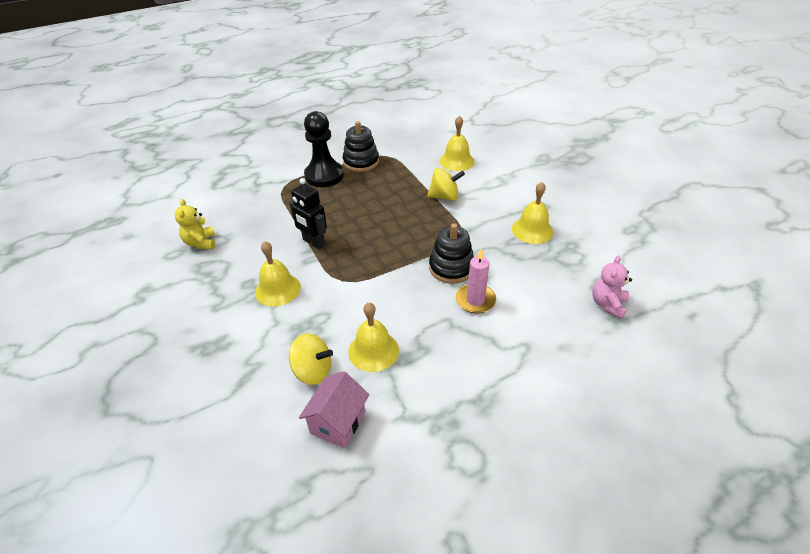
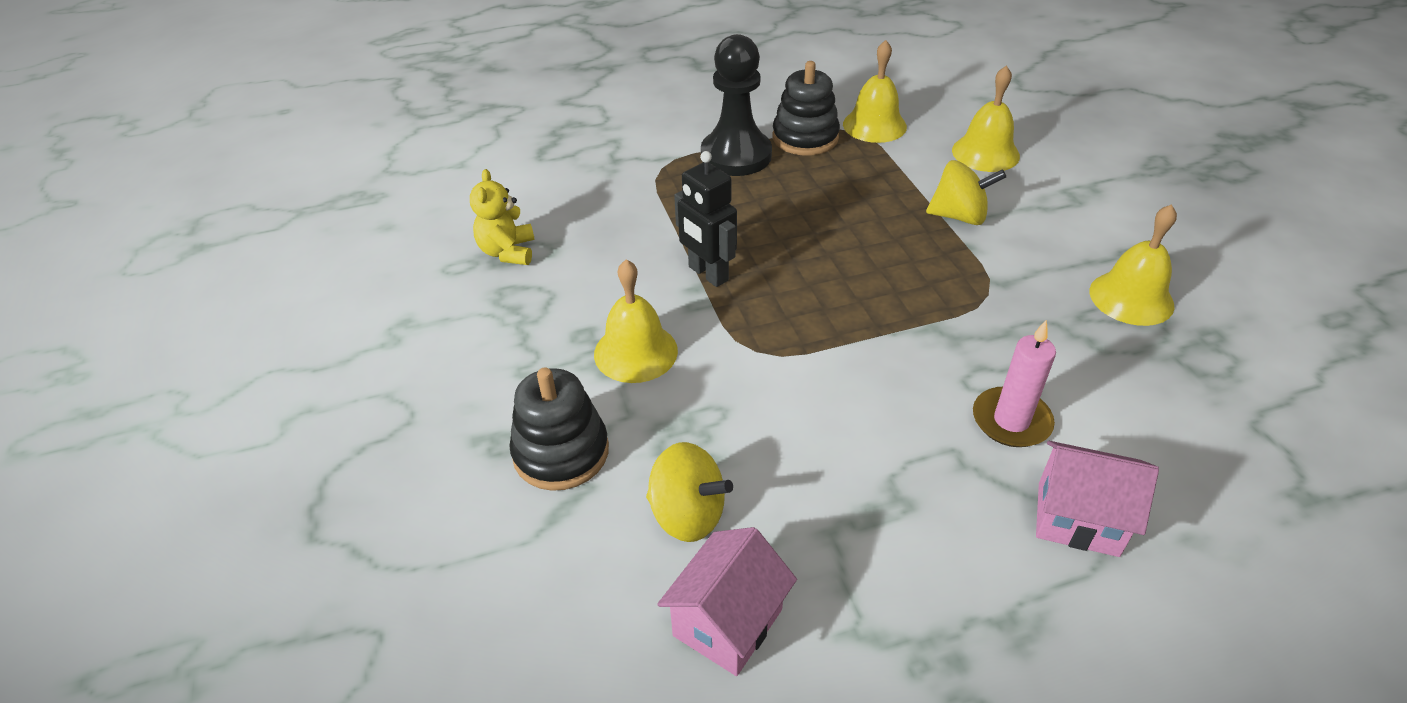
camera: 10 degrees right, 0 degrees up
(373, 350) = (805, 492): yellow bell -> yellow bell (874, 125)
(451, 268) = (966, 352): black stacking toy -> black stacking toy (561, 452)
(509, 345) = (1077, 519): none -> pink house
(608, 304) = (1287, 465): pink teddy bear -> none

